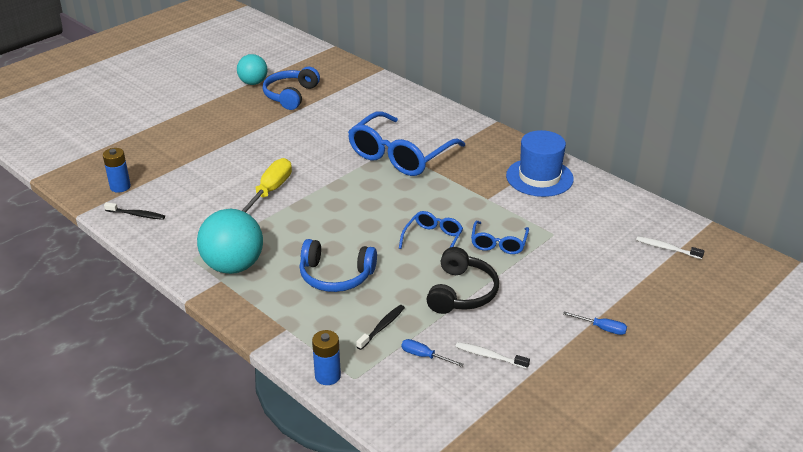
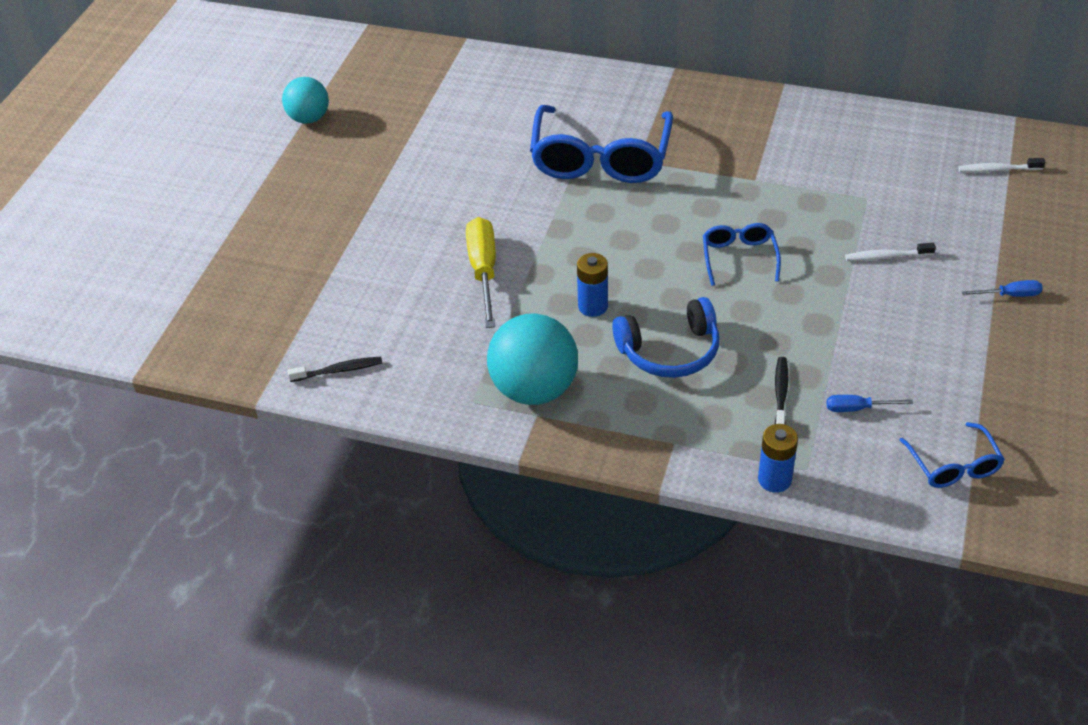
camera: 25 degrees left, 10 degrees up
(120, 187) = (275, 340): blue battery -> blue battery (593, 306)
(290, 95) = (379, 120): blue headphones -> none
(461, 292) = (830, 313): black headphones -> none
(489, 356) = (925, 378): white toothbrush -> white toothbrush (886, 256)
(498, 244) = (817, 234): blue glasses -> blue glasses (953, 466)
(539, 177) = (789, 129): blue hat -> none

